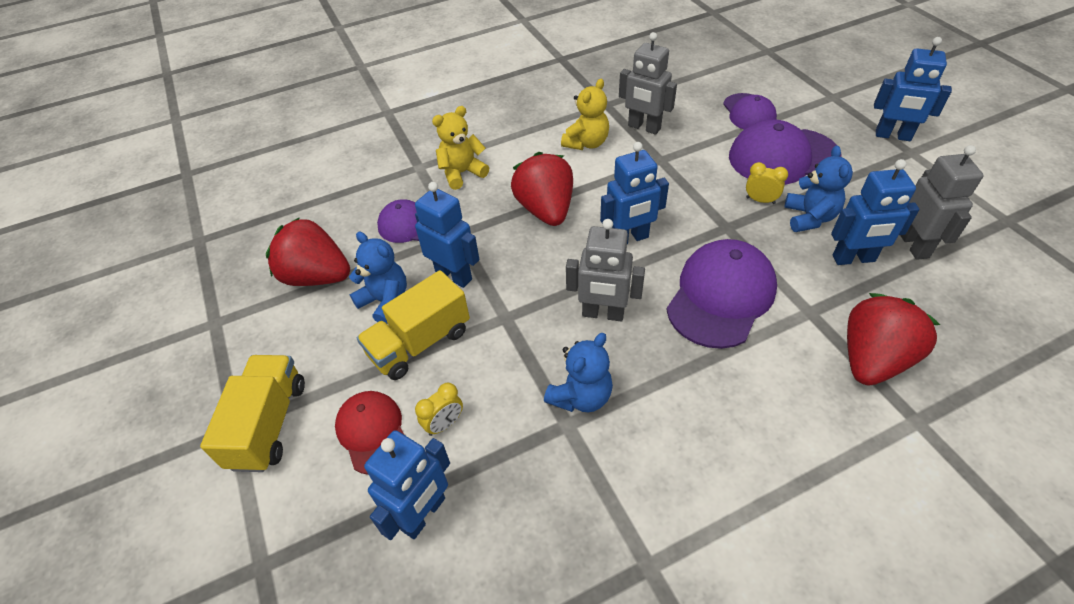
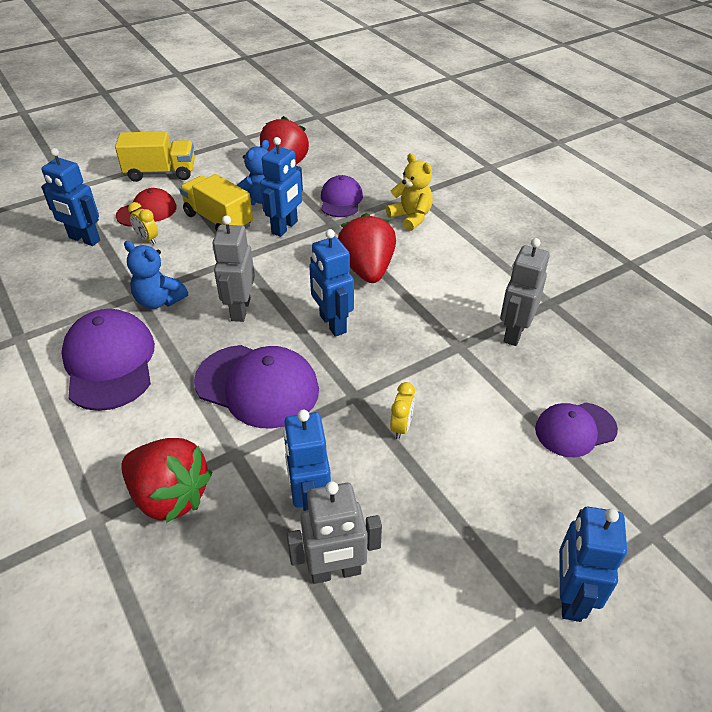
camera: 80 degrees right, 5 degrees down
(545, 210) = (367, 269): red strawberry -> red strawberry turned 75 degrees counterclockwise
(586, 143) = (474, 290): yellow teddy bear -> none
(783, 157) = (488, 456): purple cap -> purple cap (109, 363)
(809, 217) = (376, 470): blue teddy bear -> none

